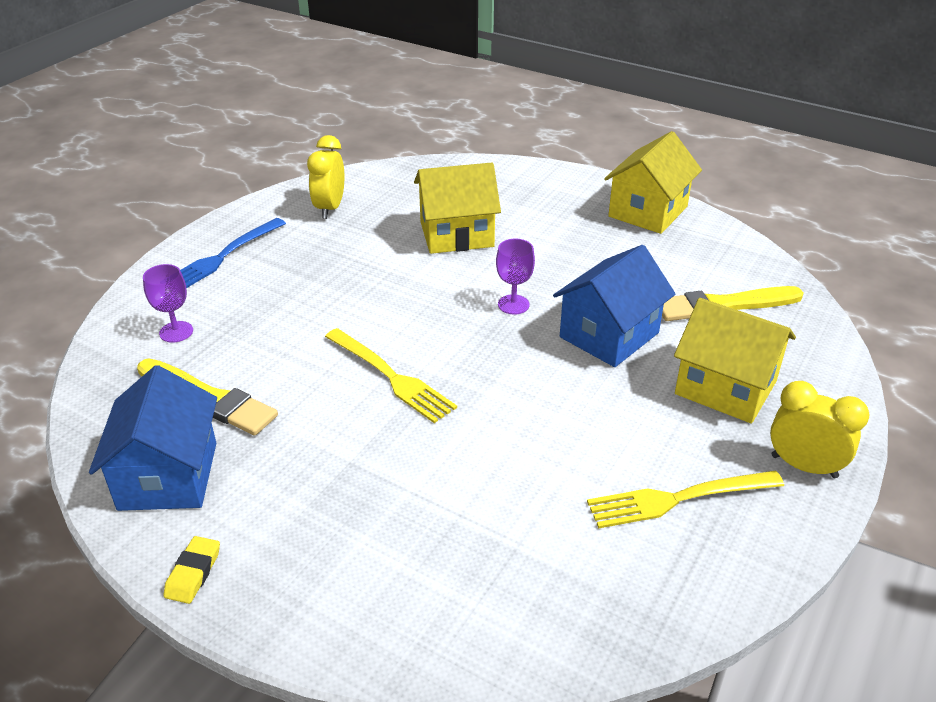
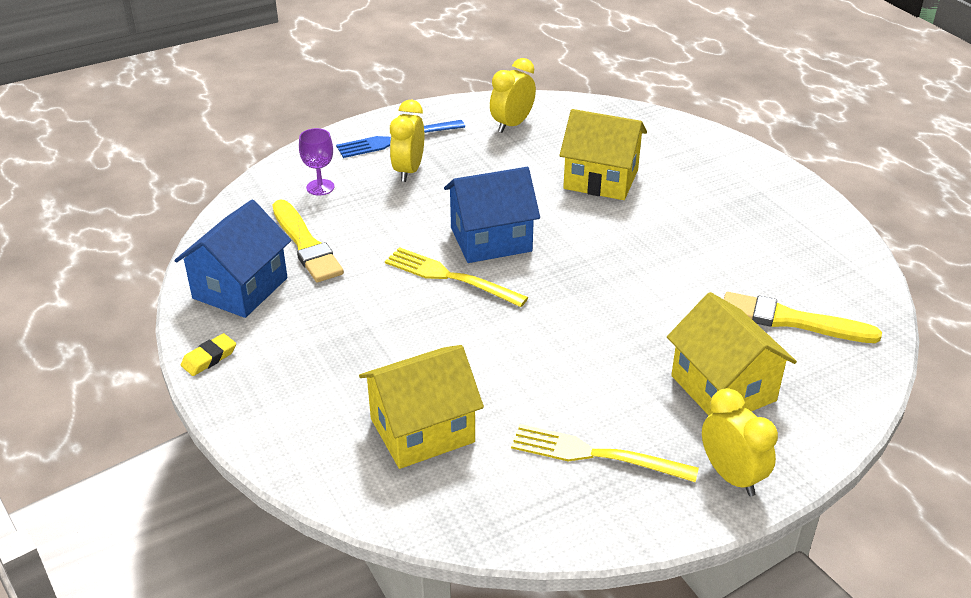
camera: 30 degrees right, 0 degrees up
(261, 284) = (408, 171): none -> yellow clock
(392, 377) = (449, 277): yellow fork -> yellow fork turned 135 degrees clockwise
(513, 304) = (597, 254): purple goblet -> none
(609, 335) = (658, 308): blue house -> blue house (491, 239)
(648, 211) = (800, 213): yellow house -> yellow house (422, 430)

